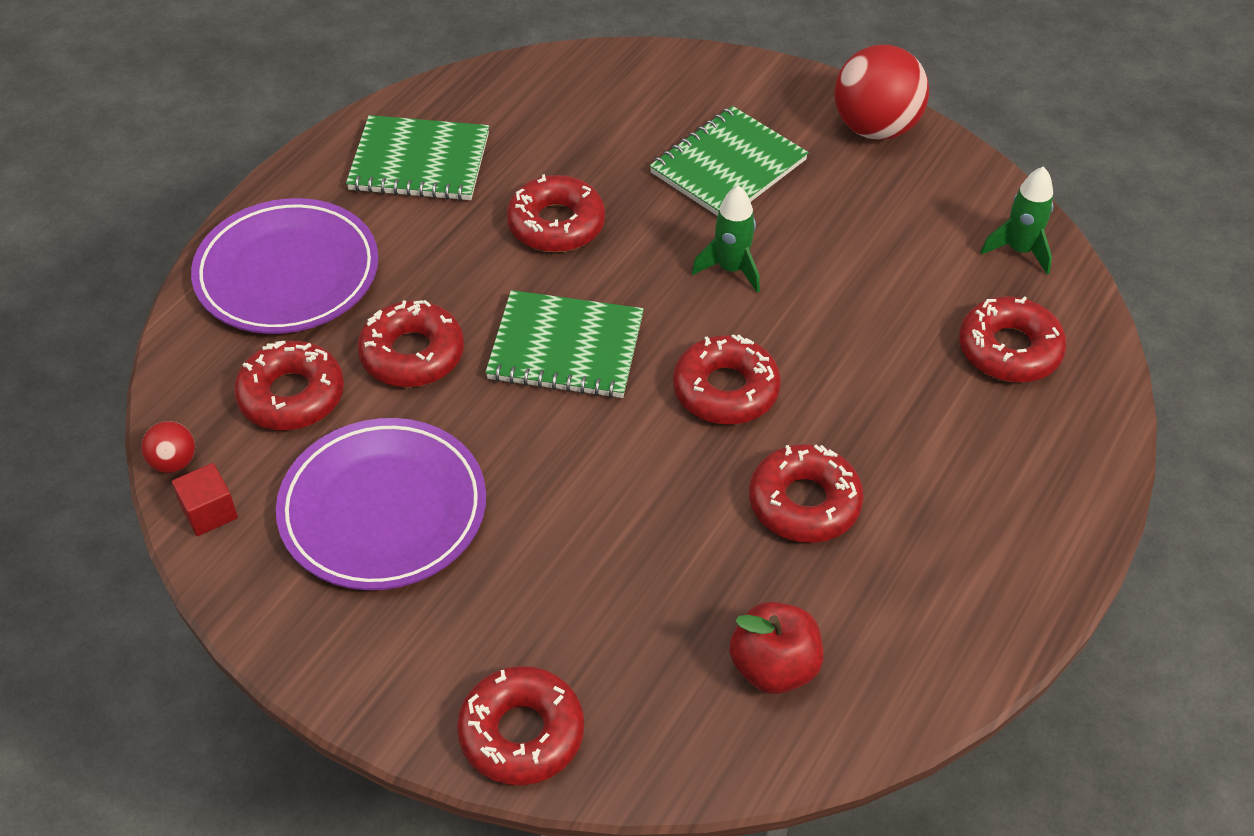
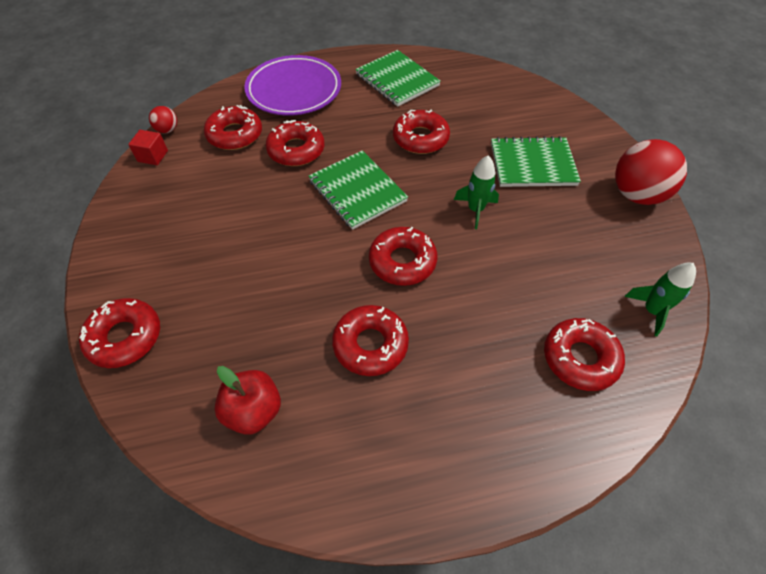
camera: 45 degrees right, 5 degrees up
(383, 510) = (205, 201): purple plate -> none

